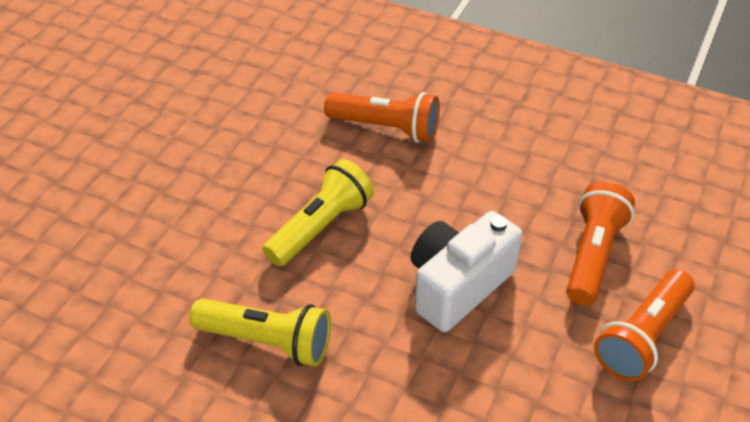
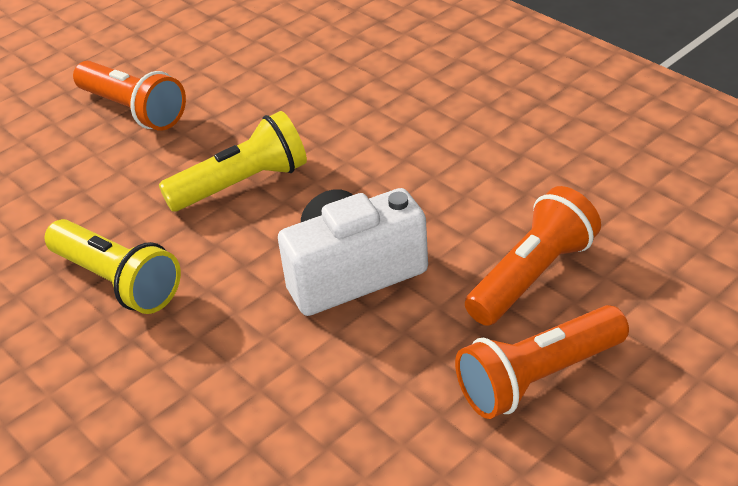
camera: 25 degrees right, 5 degrees down
(386, 128) = (374, 101): orange flashlight -> orange flashlight (133, 110)

